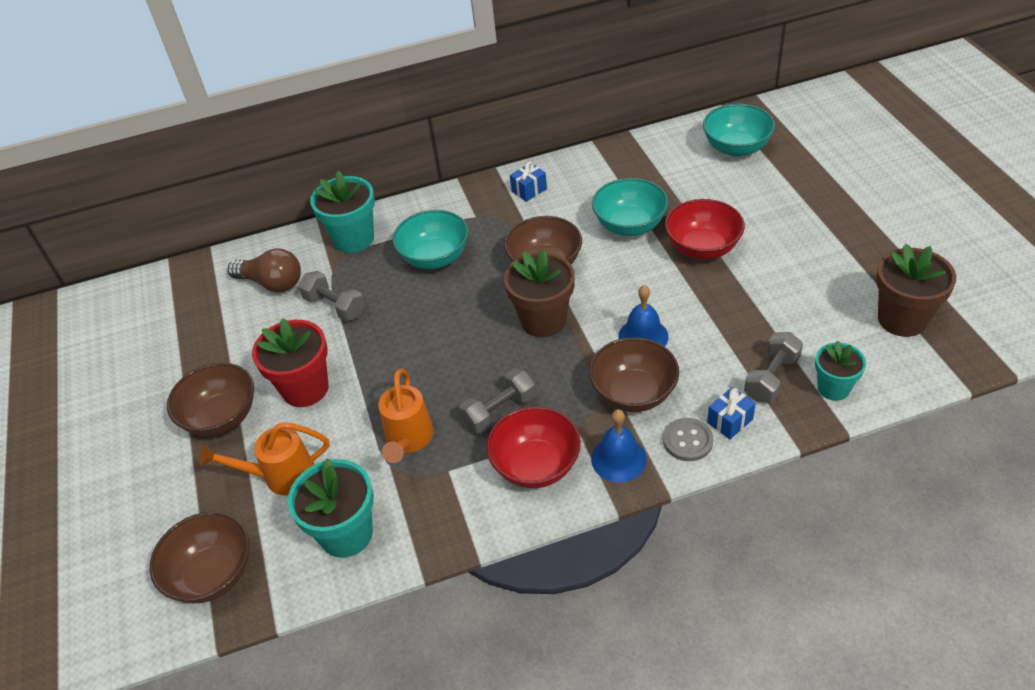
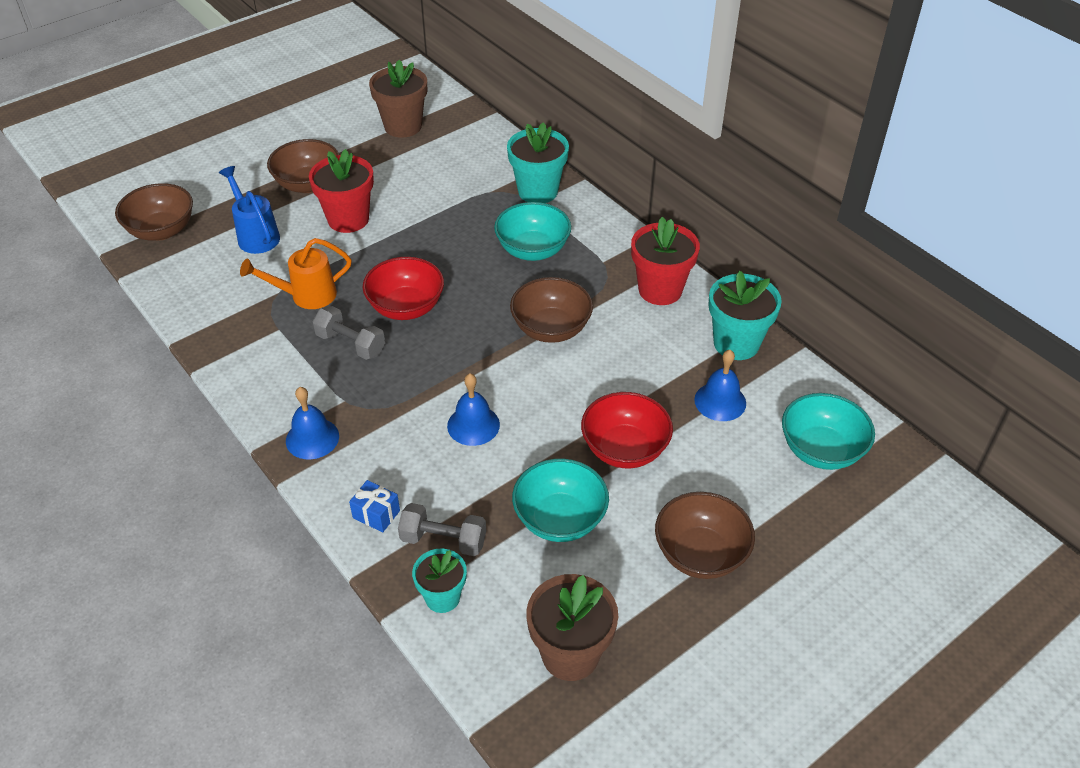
camera: 65 degrees right, 0 degrees up
(272, 283) = (463, 161): brown light bulb -> none
(281, 476) = (256, 235): orange watering can -> blue watering can
(335, 306) = (447, 206): grey dumbbell -> none
(346, 534) = (206, 288): turquoise flower pot -> turquoise flower pot (736, 343)
(529, 190) = (660, 290): blue gift -> red flower pot
(536, 465) = (294, 383): red bowl -> red bowl (406, 307)
(543, 320) = (472, 346): brown flower pot -> brown flower pot (403, 126)
(629, 225) = (637, 381): turquoise bowl -> turquoise bowl (560, 519)
(633, 393) = (395, 433): brown bowl -> brown bowl (700, 554)
(669, 185) = (720, 401): none -> blue bell
(688, 441) = (344, 485): grey button -> none

